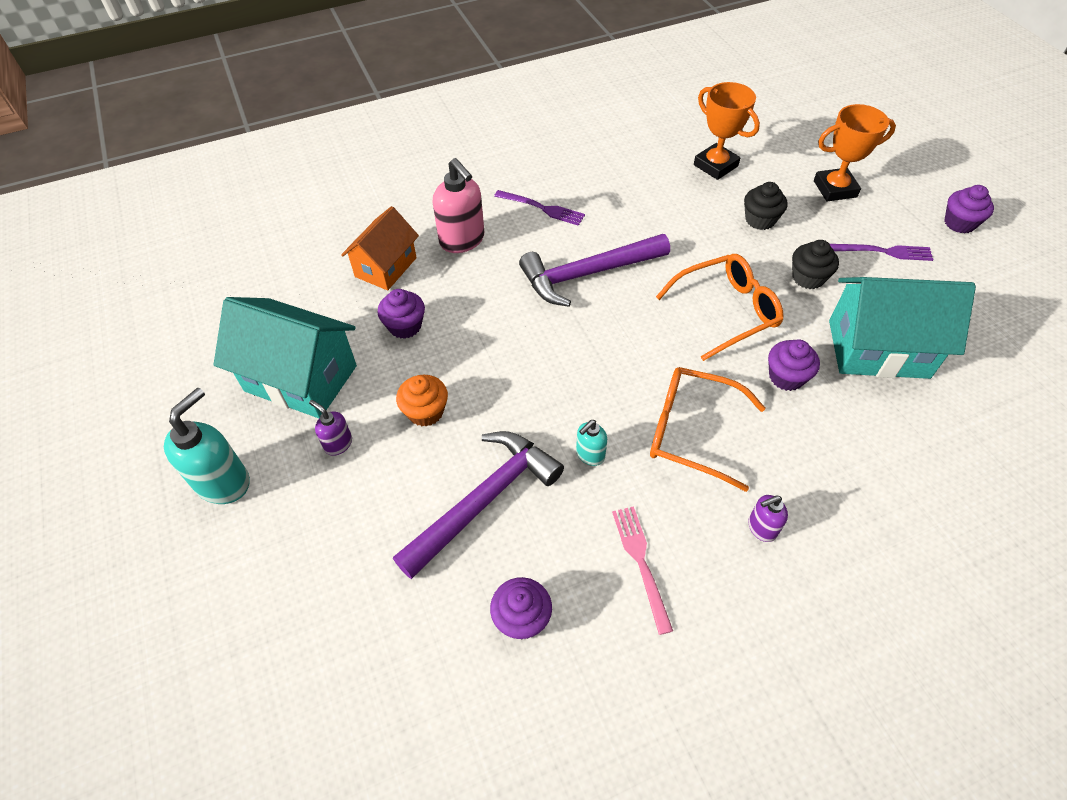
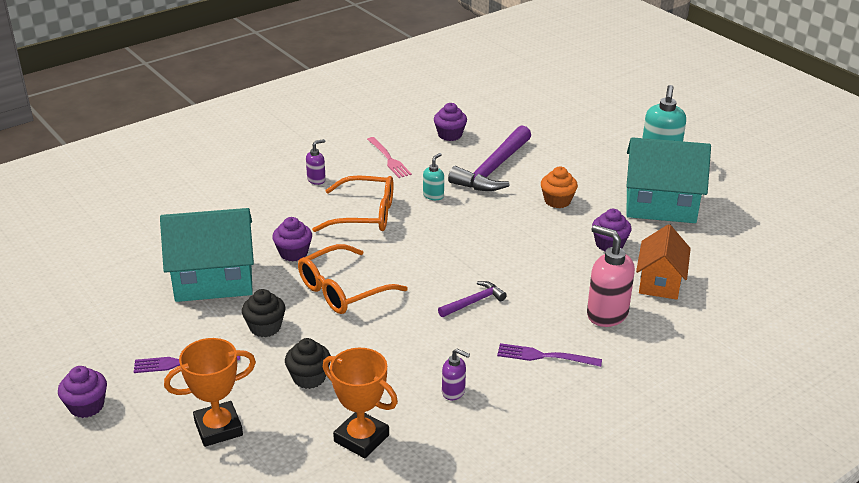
camera: 165 degrees right, 20 degrees down
(338, 444) = (604, 180): purple soap dispenser -> purple soap dispenser (453, 392)
(588, 274) = (473, 302): purple hammer -> purple hammer, size x0.50

